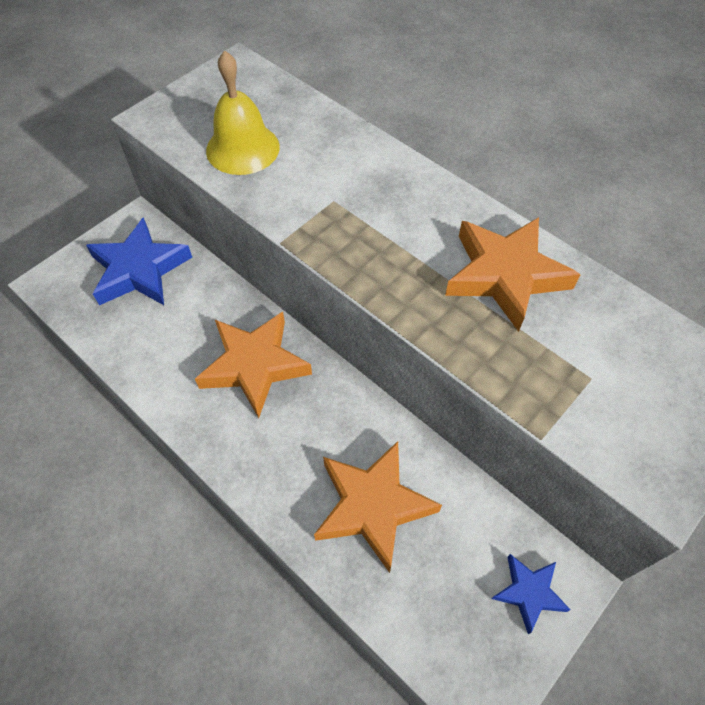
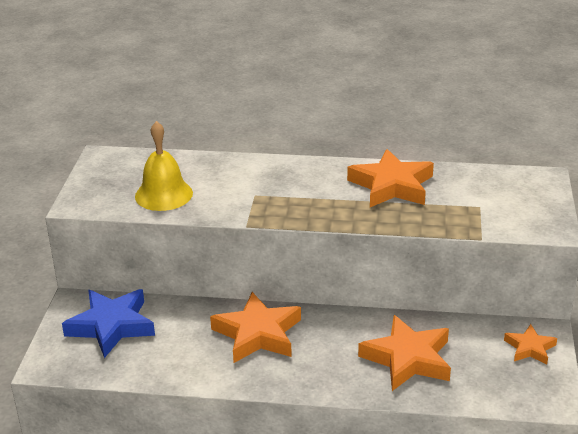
camera: 35 degrees left, 25 degrees down
(529, 592) = (529, 348): blue star -> orange star

